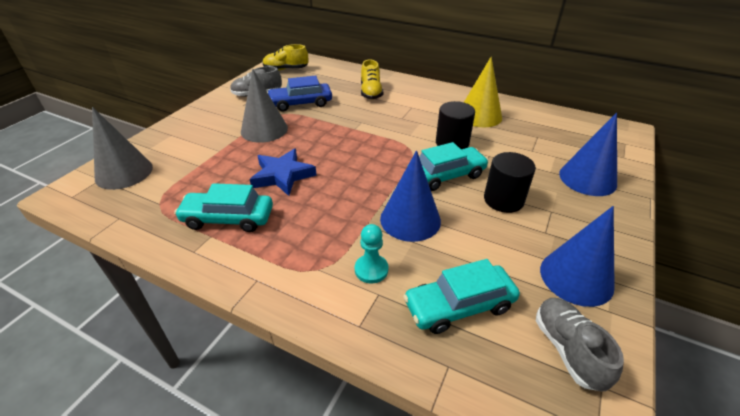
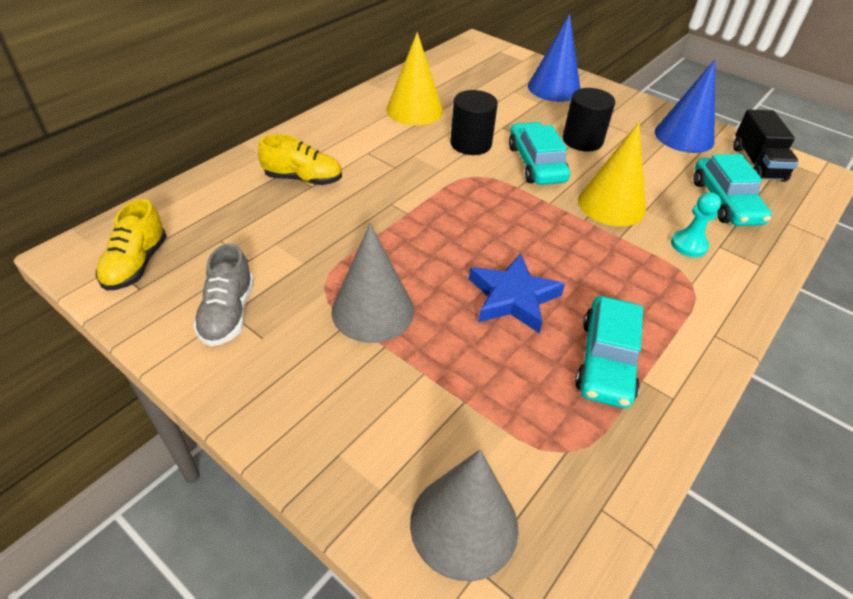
camera: 80 degrees left, 5 degrees up
(300, 103) = (299, 258): blue car -> none
(410, 219) = (611, 204): blue cone -> yellow cone
(568, 349) = (757, 163): grey shoe -> black truck

